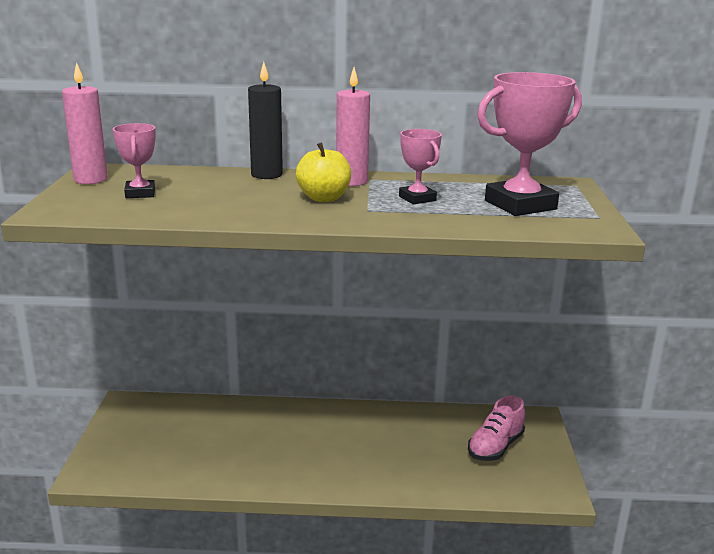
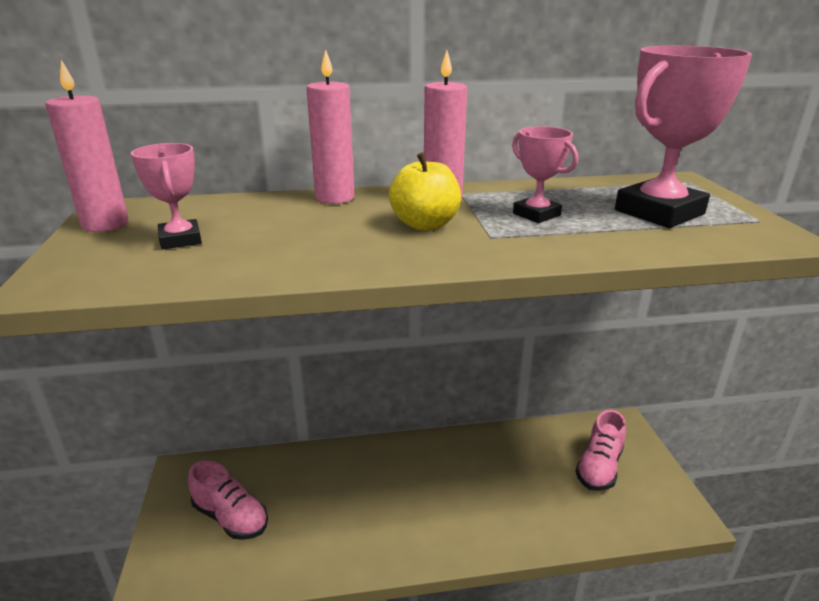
camera: 10 degrees left, 5 degrees up
(158, 439) = (231, 517): none -> pink shoe
(266, 175) = (335, 198): black candle -> pink candle

